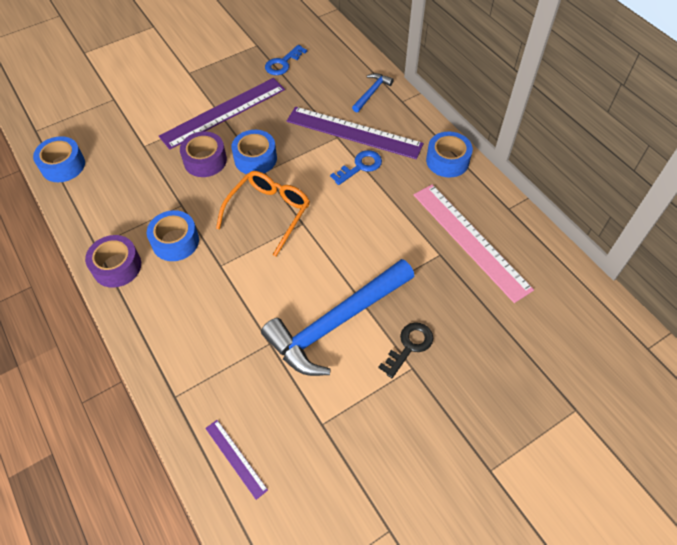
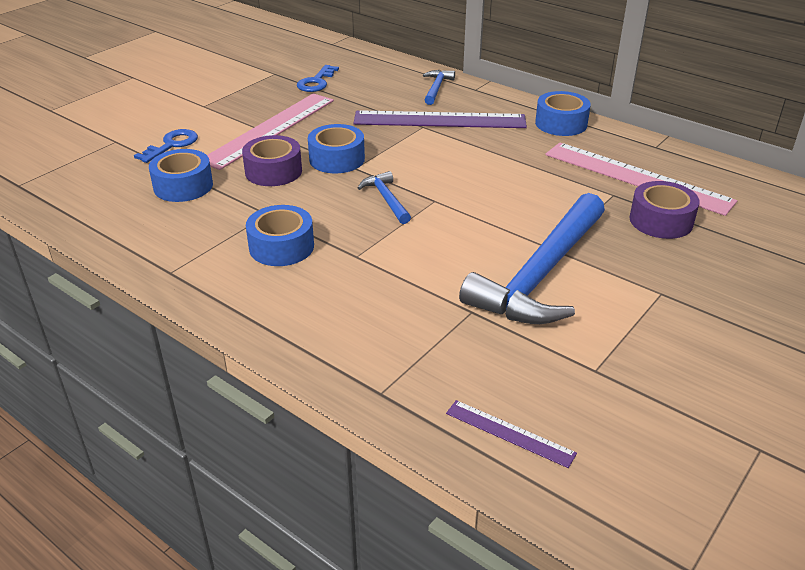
camera: 20 degrees left, 20 degrees down
(63, 165) = (78, 209): blue tape -> blue tape (183, 186)
(117, 266) = (214, 285): purple tape -> purple tape (661, 221)
(223, 112) = (270, 129): purple ruler -> pink ruler
(269, 212) = (386, 199): orange glasses -> blue hammer
(360, 166) = (467, 144): blue key -> blue key (172, 145)
(409, 346) = (642, 275): black key -> none

